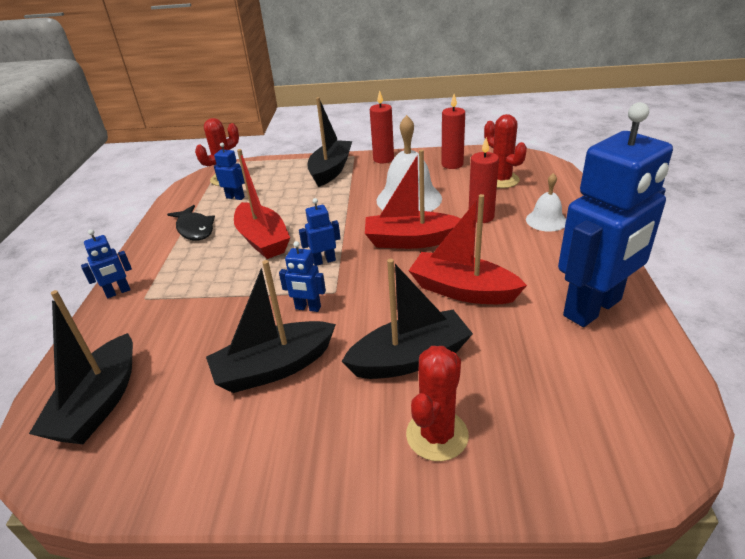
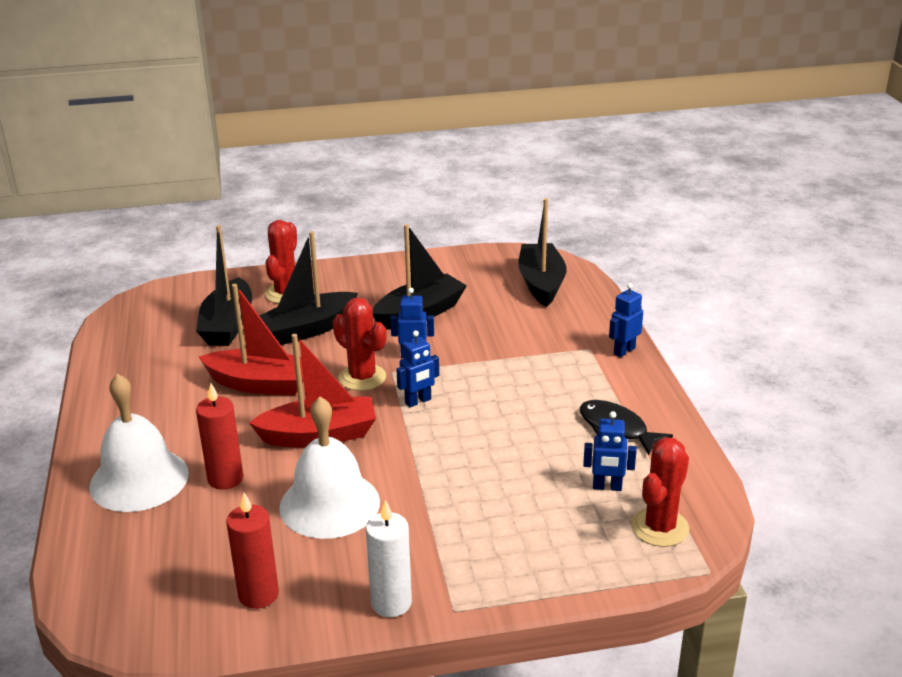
camera: 165 degrees right, 5 degrees down
(263, 240) = (510, 420): red boat -> none
(331, 170) = (481, 562): black boat -> black boat (228, 325)
(383, 159) = (391, 603): red candle -> white candle
(501, 180) = (179, 557): red cactus -> red cactus (362, 377)
(546, 220) = (139, 479): white bell -> white bell, size x1.81
(593, 308) = (137, 379): blue robot -> none

